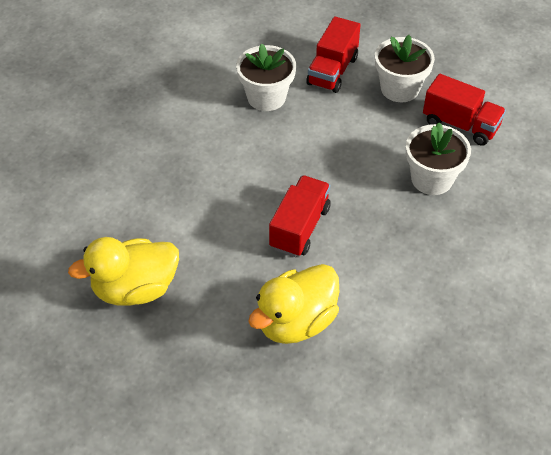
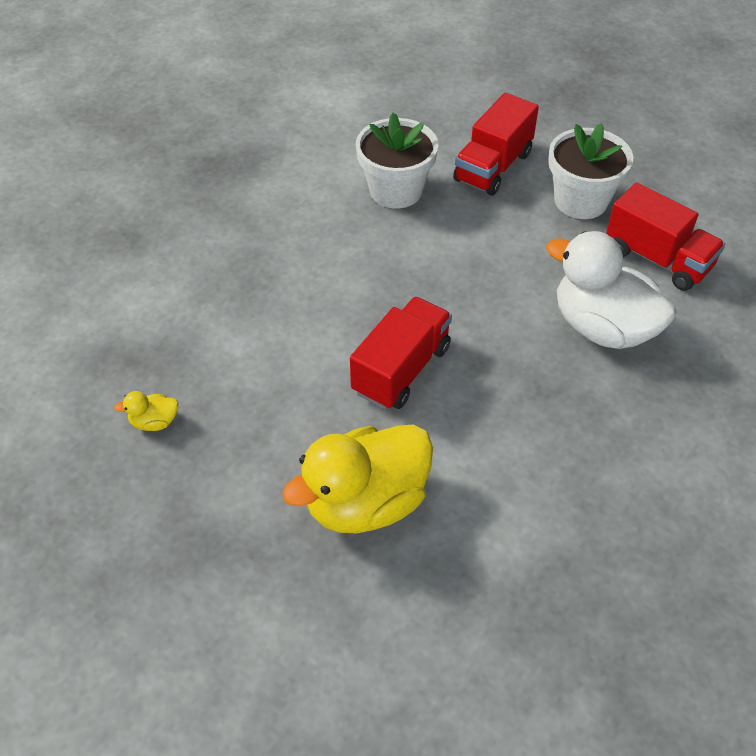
camera: 10 degrees right, 0 degrees up
(135, 289) = (154, 422): yellow duck -> yellow duck, size x0.41
(431, 179) = (602, 327): white flower pot -> white duck

